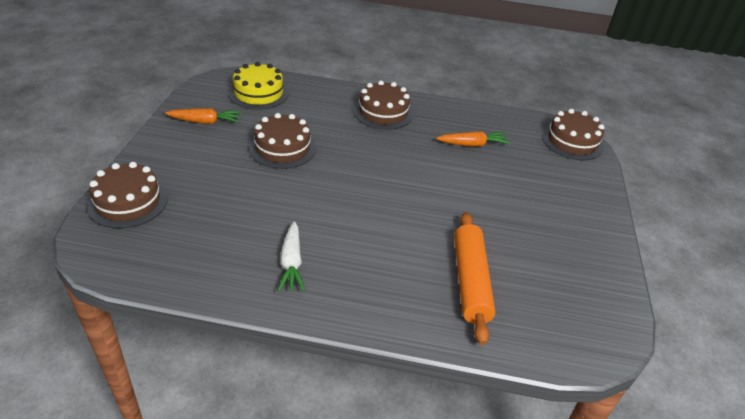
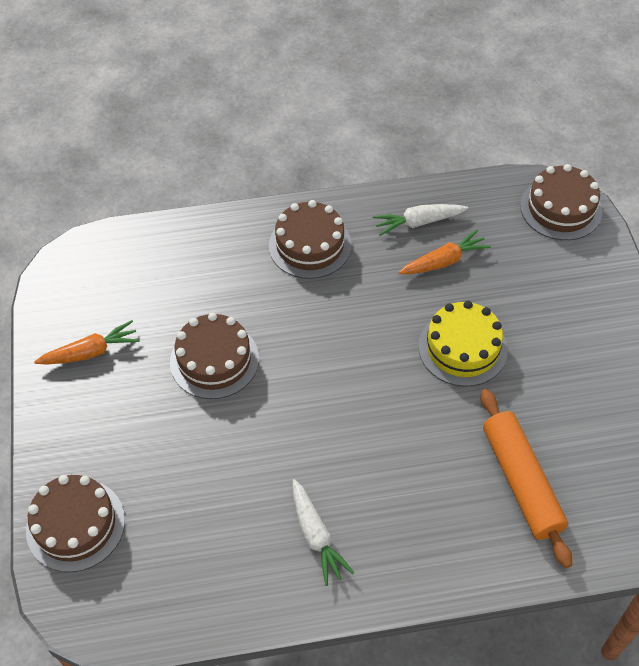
camera: 15 degrees left, 15 degrees up
(258, 93) = (131, 271): yellow cake -> yellow cake (462, 348)
(464, 121) = (418, 222): none -> white carrot

